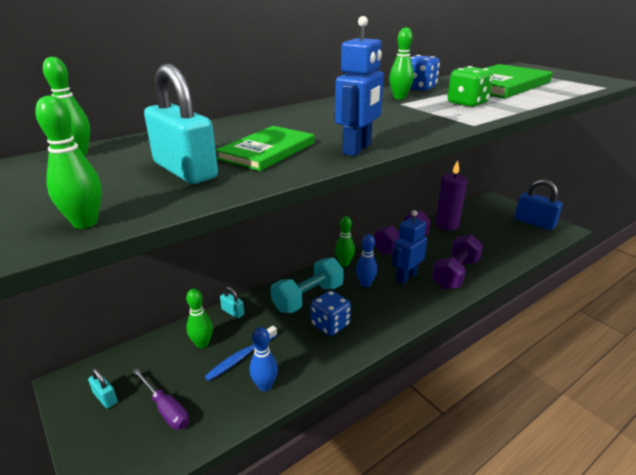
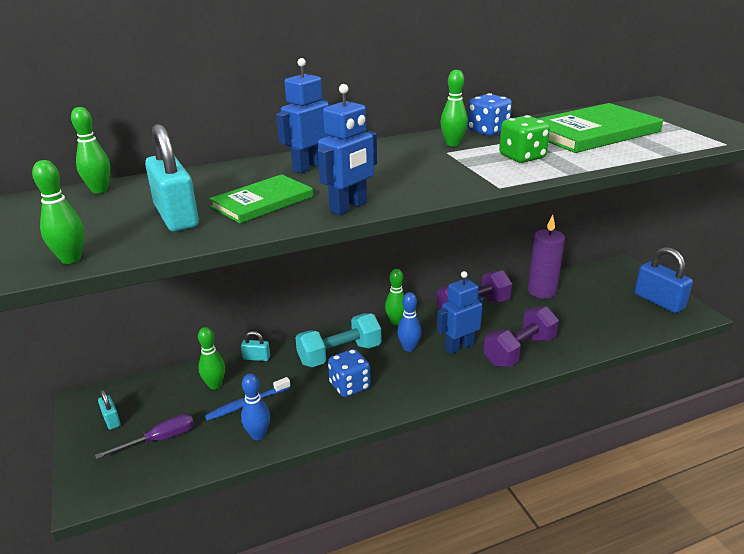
camera: 15 degrees right, 0 degrees up
(166, 409) = (160, 440): purple screwdriver -> purple screwdriver turned 90 degrees counterclockwise
(232, 312) = (256, 358): turquoise padlock -> turquoise padlock turned 45 degrees counterclockwise
(287, 121) = (308, 167): none -> blue robot

